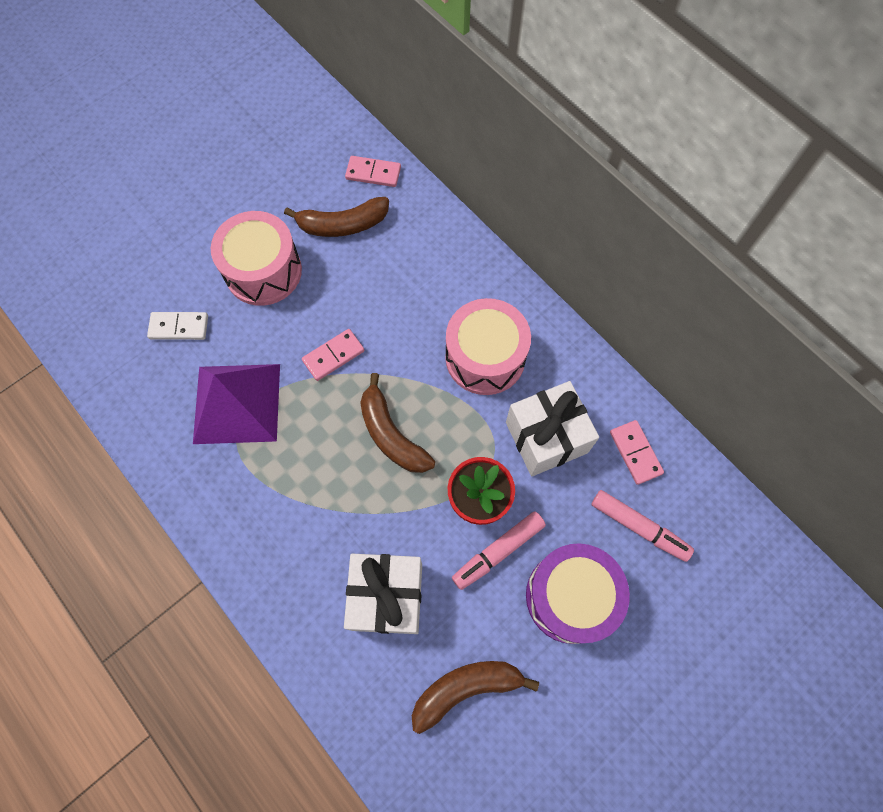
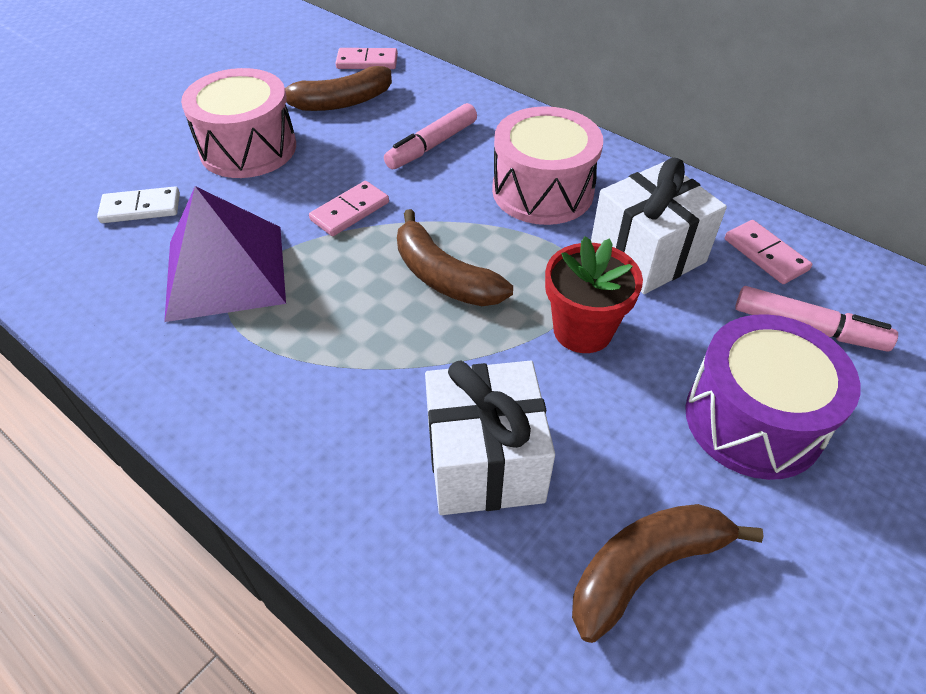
camera: 10 degrees left, 20 degrees down
(498, 551) = (630, 382): pink marker -> pink marker (432, 145)

